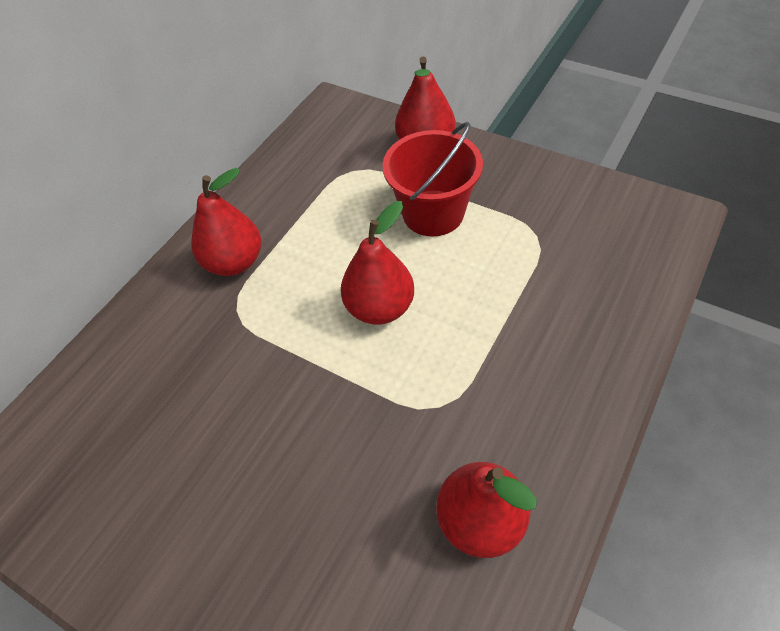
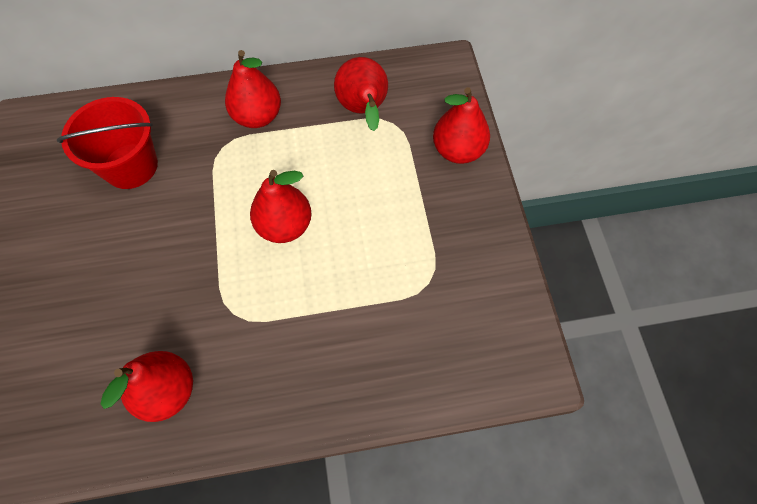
camera: 45 degrees right, 10 degrees up
(317, 182) = (363, 110): none -> red pear
(433, 213) = (394, 201): red bucket -> red bucket (130, 166)

